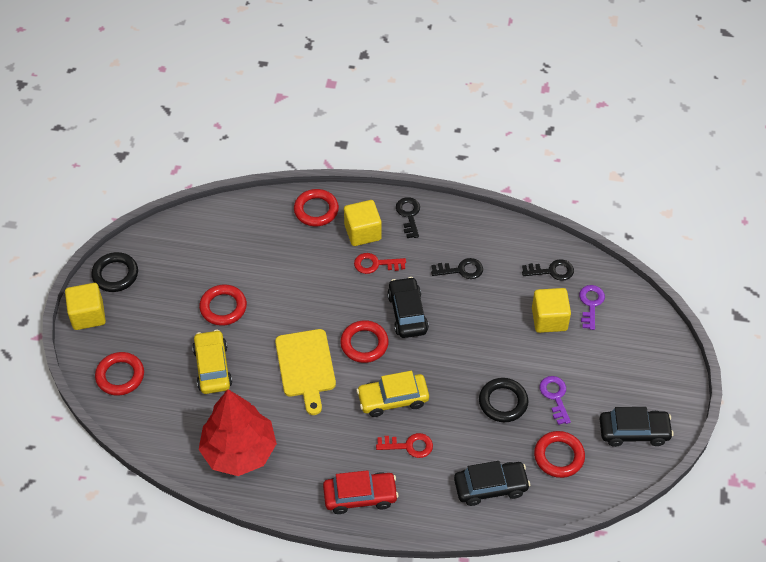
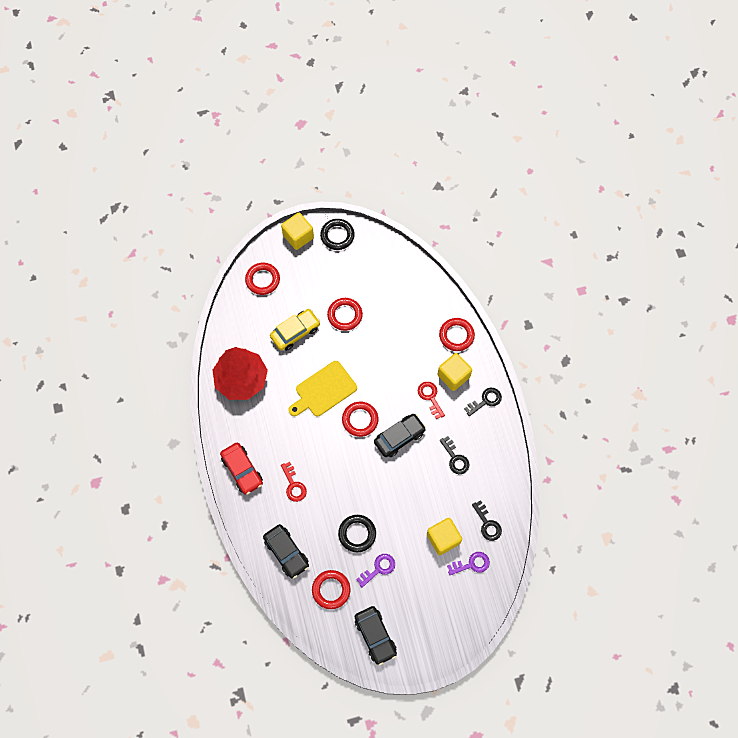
camera: 65 degrees right, 15 degrees up
(393, 399) = (325, 458): yellow car -> none

